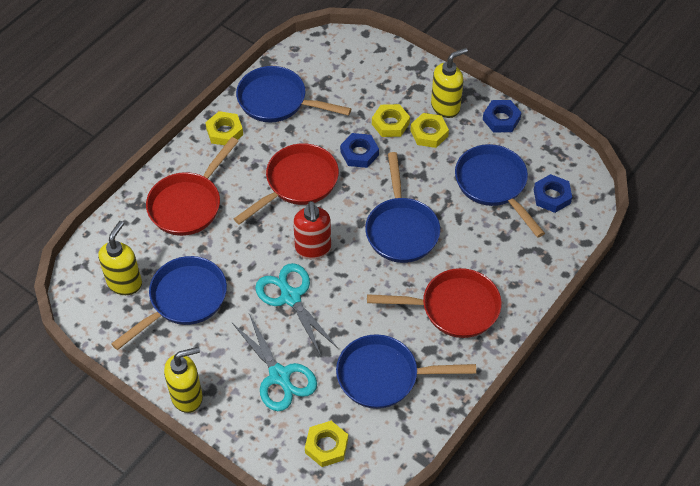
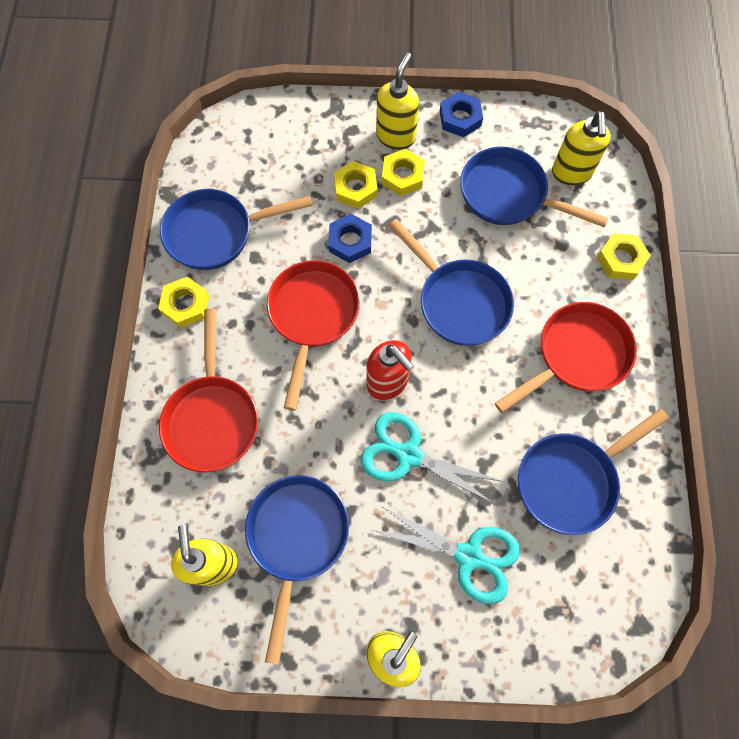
camera: 35 degrees left, 15 degrees up
(326, 446) = (579, 603): yellow nut -> yellow nut (621, 259)
(551, 196) = (571, 173): blue nut -> yellow soap dispenser

